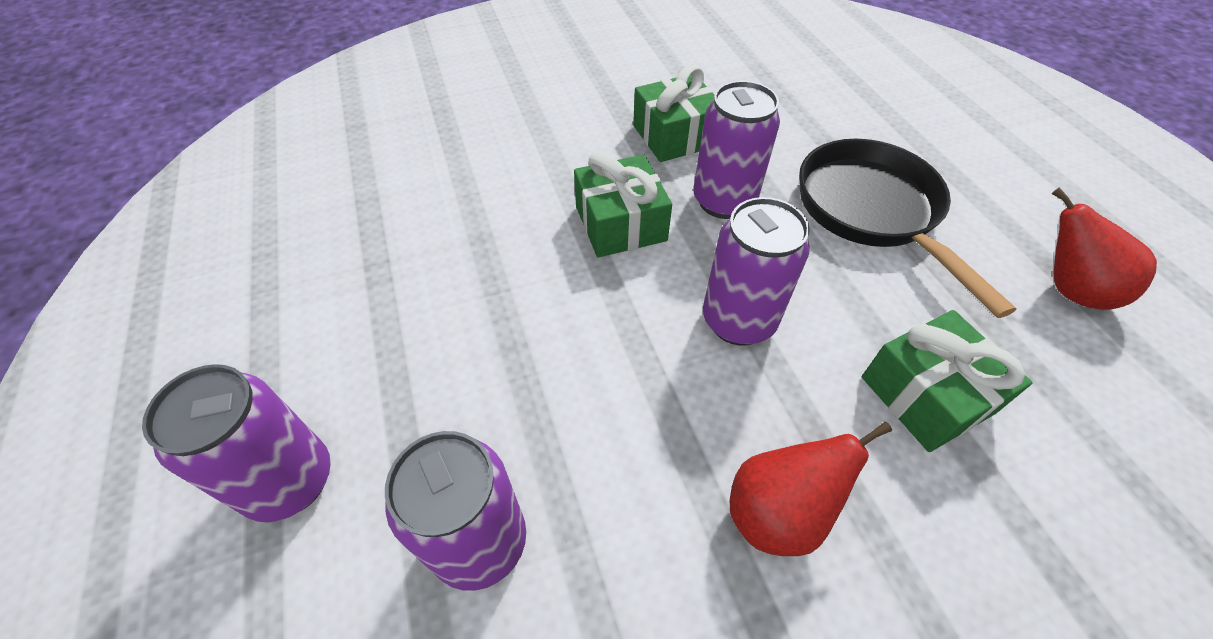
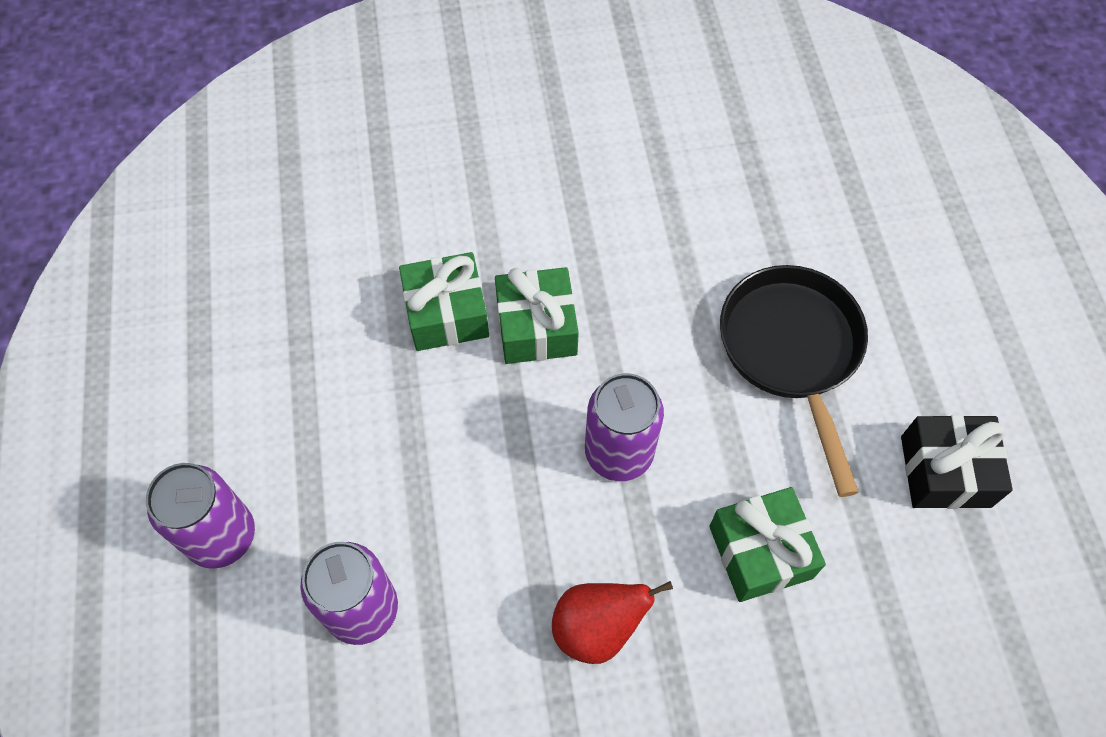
camera: 10 degrees right, 10 degrees up
(675, 136) = (620, 221): green gift -> green gift (446, 313)
(723, 201) = (646, 315): purple can -> none
(1068, 289) = (945, 471): red pear -> black gift

